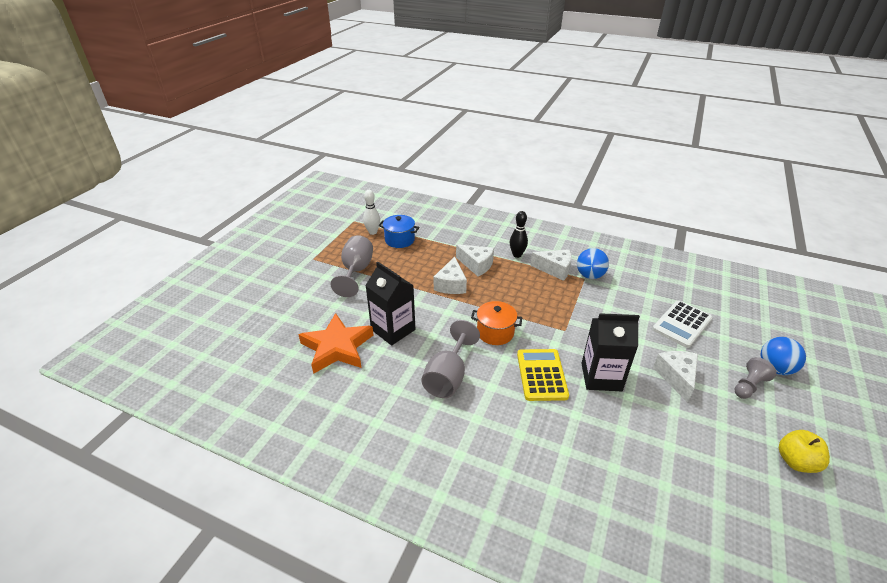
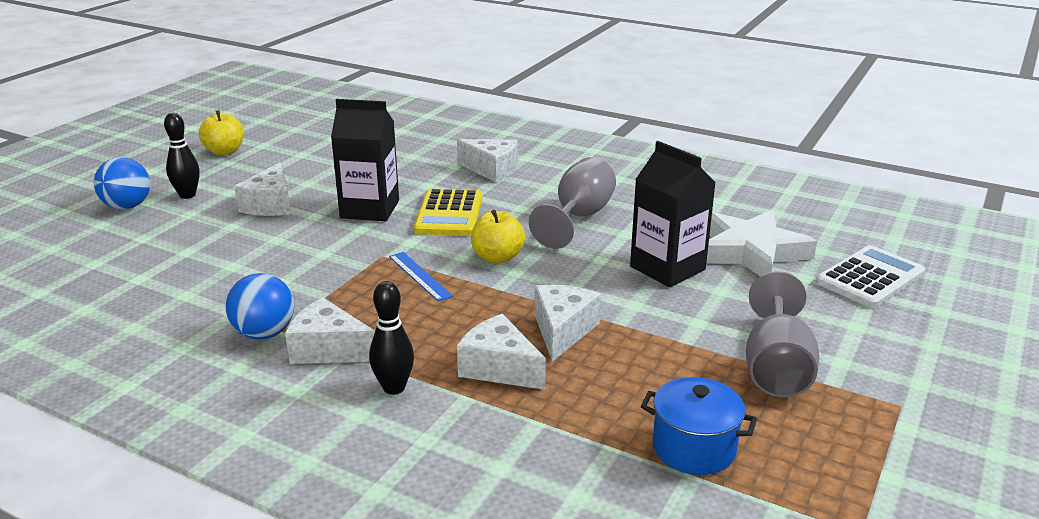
camera: 175 degrees left, 10 degrees down
(337, 347) = (751, 252): orange star -> white star
(373, 232) = (780, 480): white bowling pin -> none
(495, 332) = (497, 257): orange pot -> yellow apple
(530, 444) = (492, 170): none -> white cheese
(535, 315) = (420, 276): none -> blue ruler
(682, 324) = (185, 254): white calculator -> white calculator (870, 278)
(749, 386) = (187, 195): grey pawn -> black bowling pin

